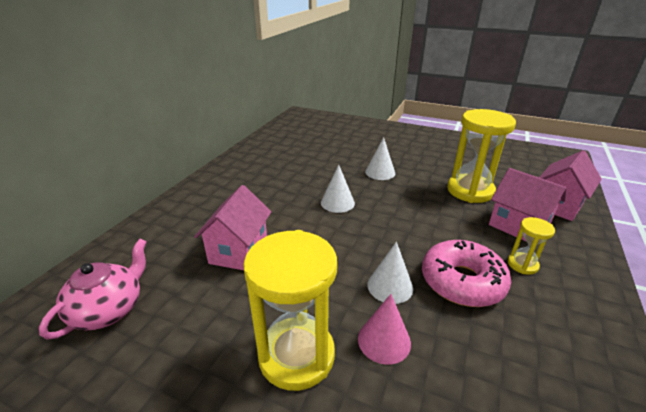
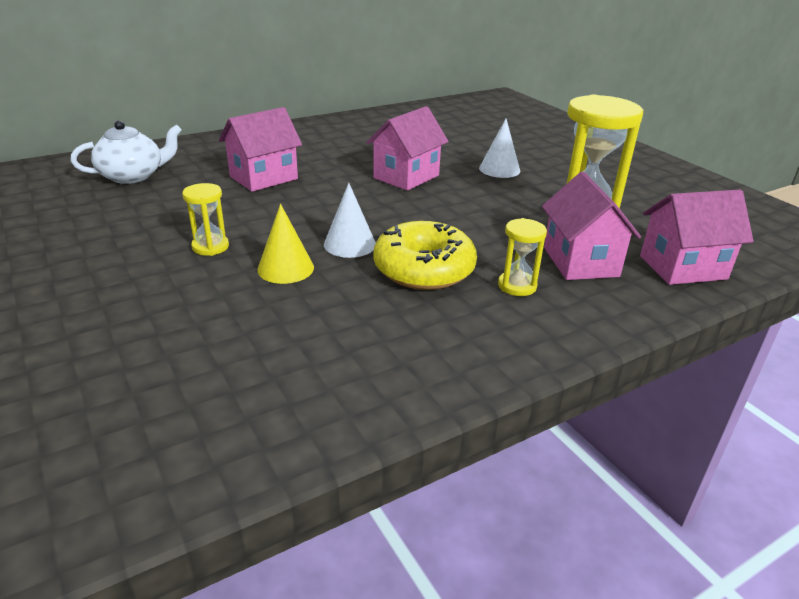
camera: 35 degrees right, 0 degrees up
(109, 309) = (133, 176): pink teapot -> white teapot
(296, 355) = (210, 247): yellow hourglass -> yellow hourglass, size x0.49
(337, 203) = (406, 177): white cone -> pink house
(384, 340) = (285, 268): pink cone -> yellow cone
(462, 281) = (424, 269): pink donut -> yellow donut

